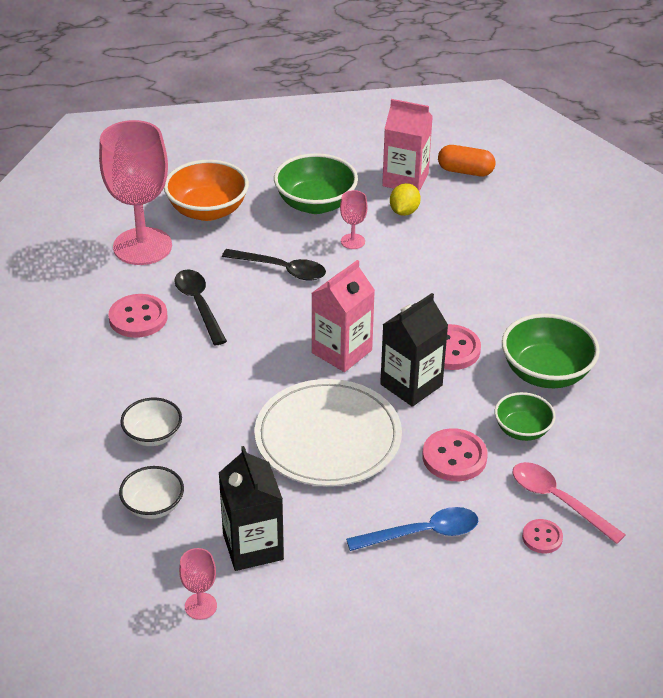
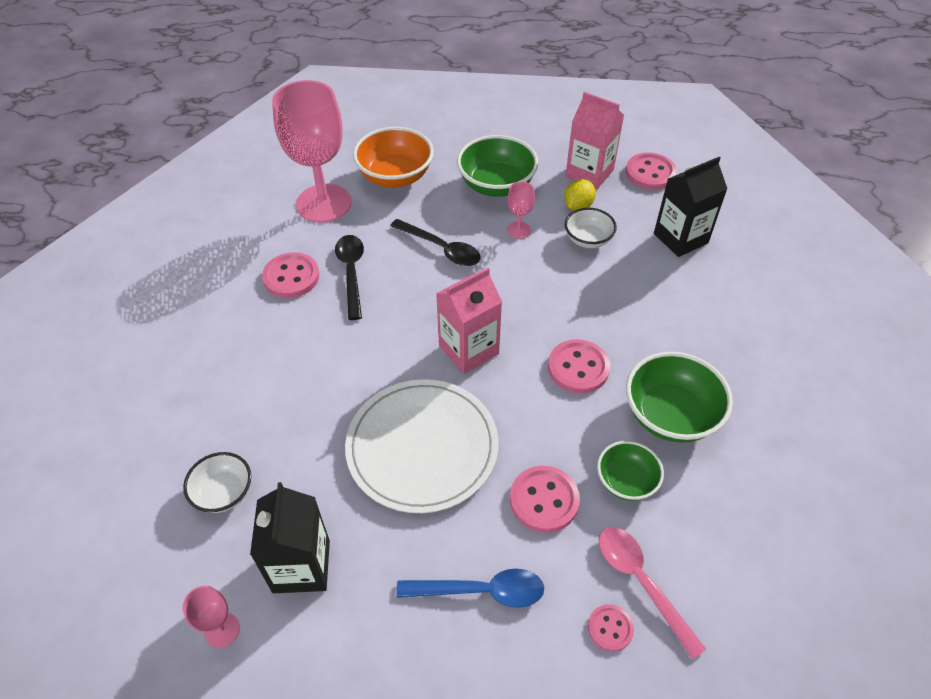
camera: 15 degrees right, 10 degrees up
(153, 435) = (255, 409): white bowl -> white bowl (588, 239)
(411, 385) = (525, 402): black carton -> black carton (680, 238)
(465, 171) = (650, 173): orange capsule -> pink button

